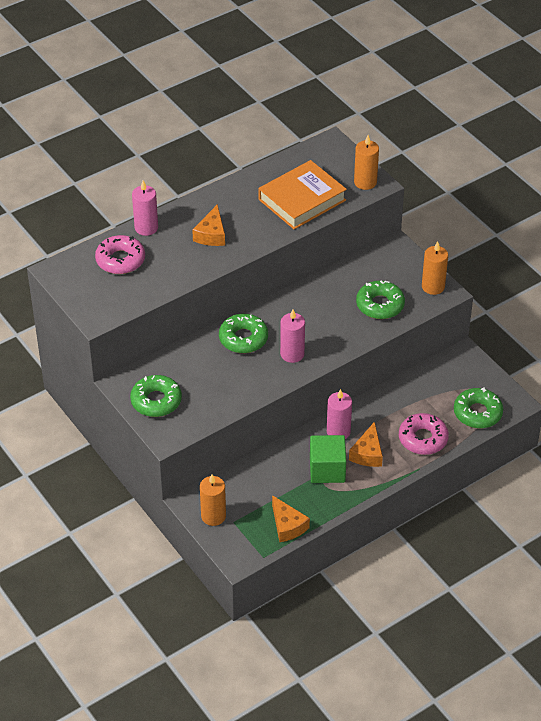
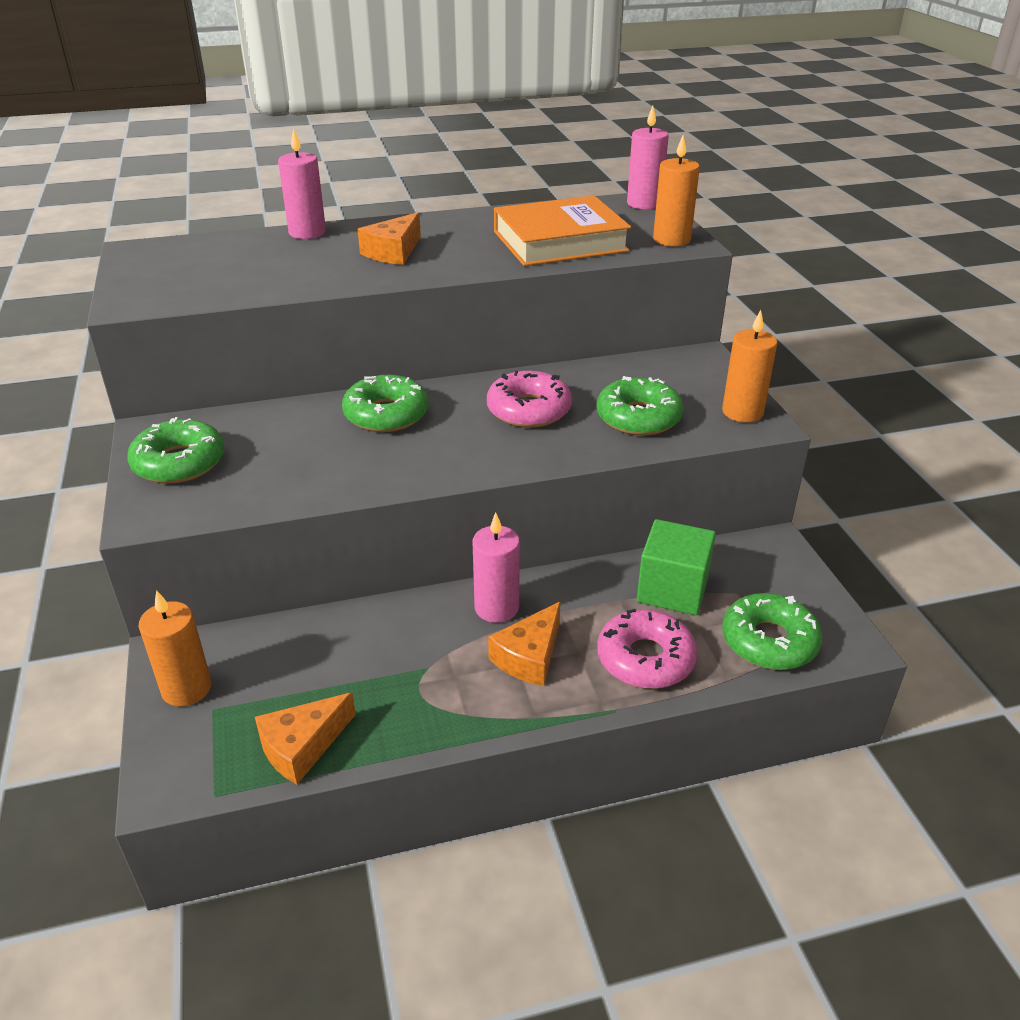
camera: 20 degrees right, 10 degrees down
(120, 260) = (236, 254): pink donut -> pink donut (529, 410)
(287, 526) = (302, 746): orange cheese -> orange cheese turned 60 degrees clockwise
(292, 354) = (449, 449): pink candle -> pink candle (644, 204)
(327, 470) = (440, 665): green cube -> green cube (672, 589)

